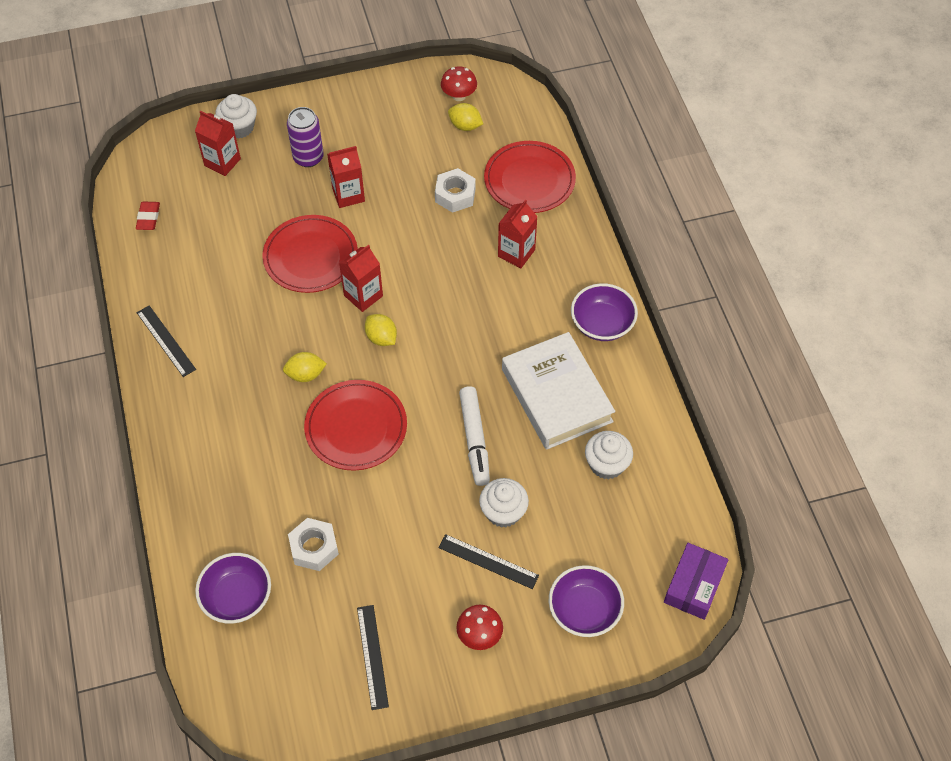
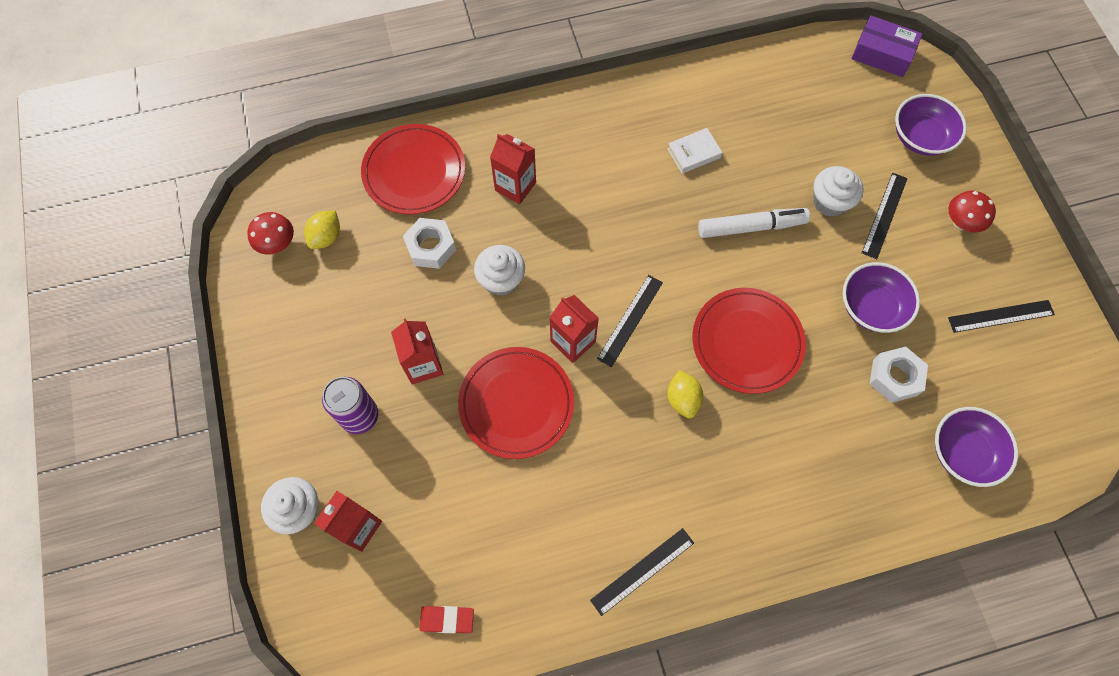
camera: 90 degrees left, 10 degrees up
(381, 338) = (630, 320): yellow lemon -> black ruler
(556, 395) = (694, 153): white book -> white book, size x0.43
(602, 324) = (606, 111): purple bowl -> purple bowl (871, 307)
(606, 464) = (768, 114): white cupcake -> white cupcake (501, 280)

